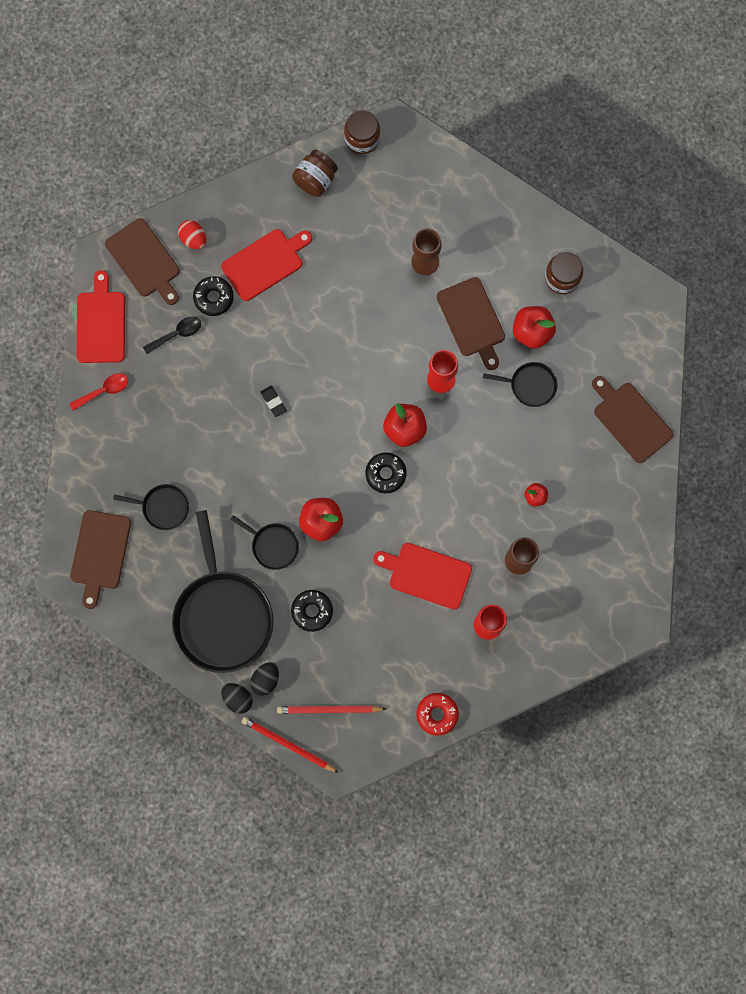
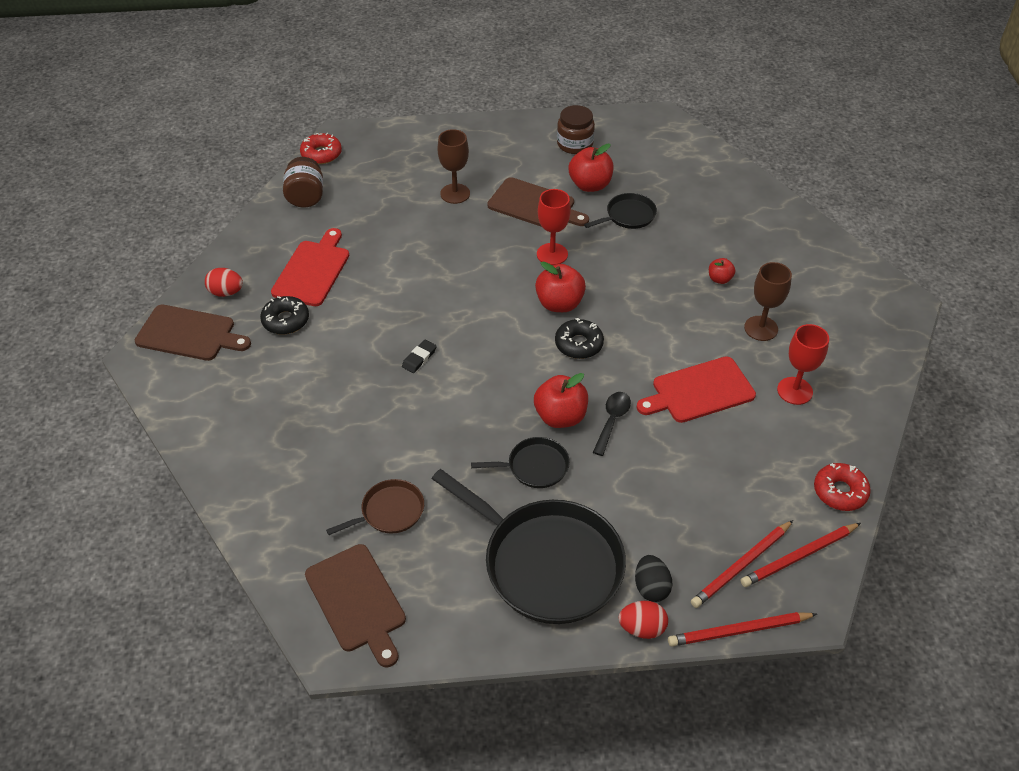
camera: 40 degrees left, 30 degrees down
(101, 324) = (183, 405): red cutting board -> none
(104, 390) = (234, 456): red spoon -> none
(163, 507) = (389, 512): black pan -> brown pan
(177, 334) = (273, 366): black spoon -> black spoon (612, 421)
(237, 698) = (642, 628): black egg -> red egg
(273, 402) = (419, 358): black eraser -> black eraser turned 75 degrees counterclockwise
(312, 611) = (630, 493): black donut -> none
(362, 138) = (321, 154): brown jar -> red donut
(367, 732) = (799, 557): none -> red pencil
(630, 420) = (729, 190): brown cutting board -> none

